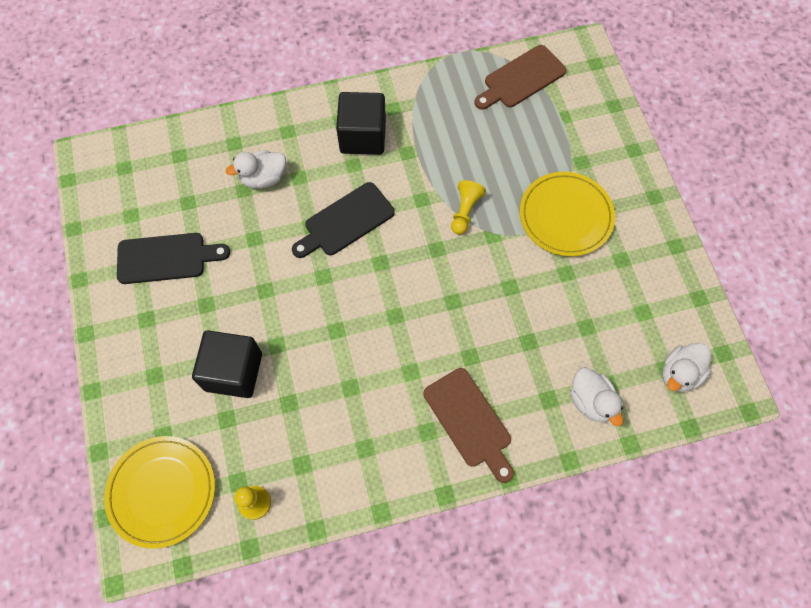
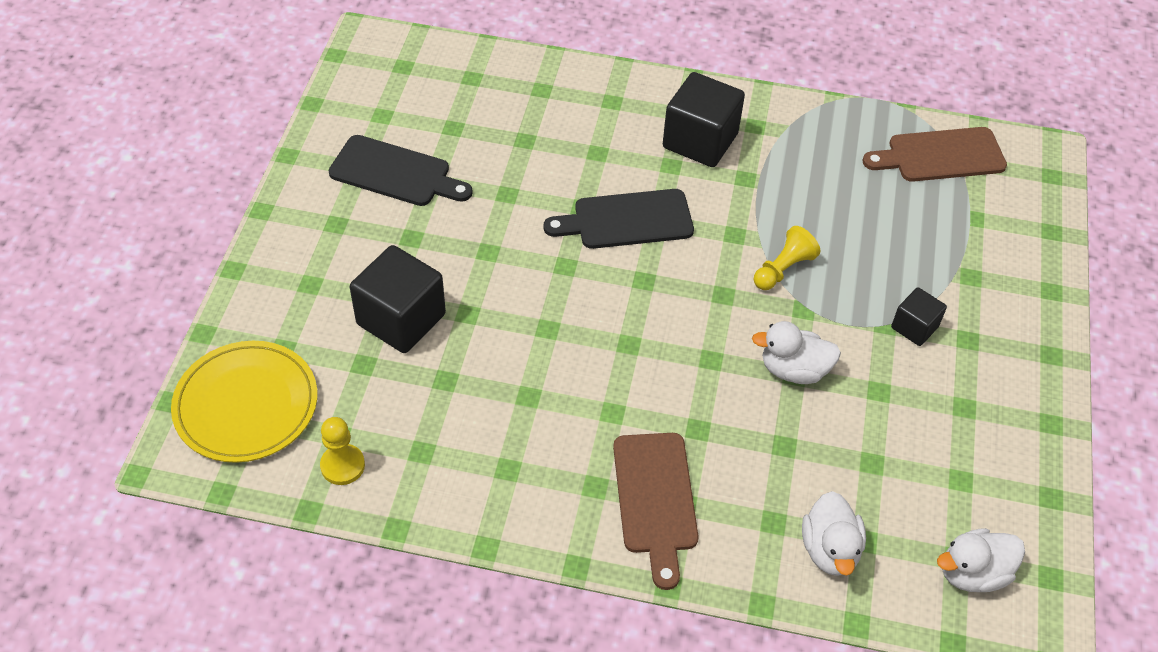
camera: 25 degrees right, 15 degrees down
(263, 178) = (555, 137): white duck -> white duck (793, 370)
(565, 216) = (914, 327): yellow plate -> black cube

